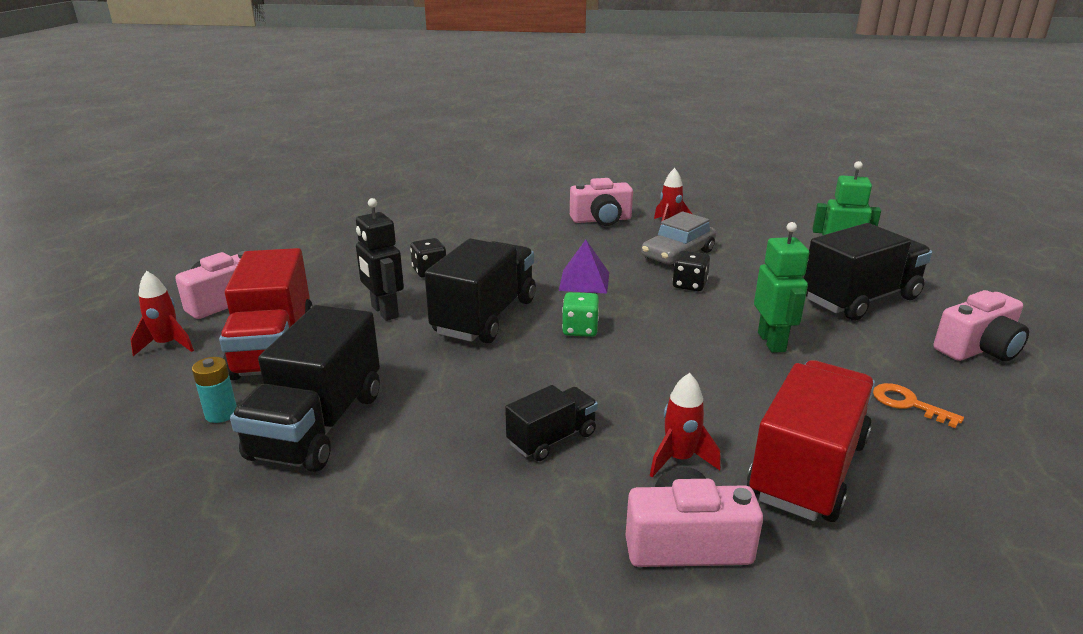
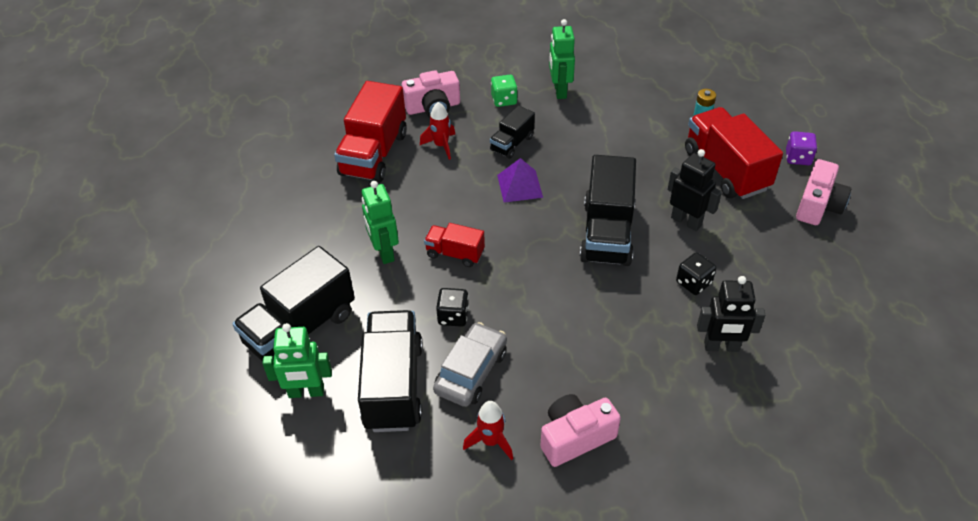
camera: 165 degrees right, 20 degrees up
(167, 345) = (798, 158): red rocket -> purple dice
(318, 425) = (642, 125): black truck -> black truck (393, 386)
(404, 523) = (559, 91): none -> green robot
(447, 238) = (721, 347): none -> black robot
(580, 329) = (529, 234): green dice -> green dice (504, 100)
(584, 281) = (549, 300): purple pyramid -> purple pyramid (519, 186)
(679, 327) = (455, 254): none -> red truck
(908, 404) = (303, 211): orange key -> none
(978, 349) = (229, 279): pink camera -> none

